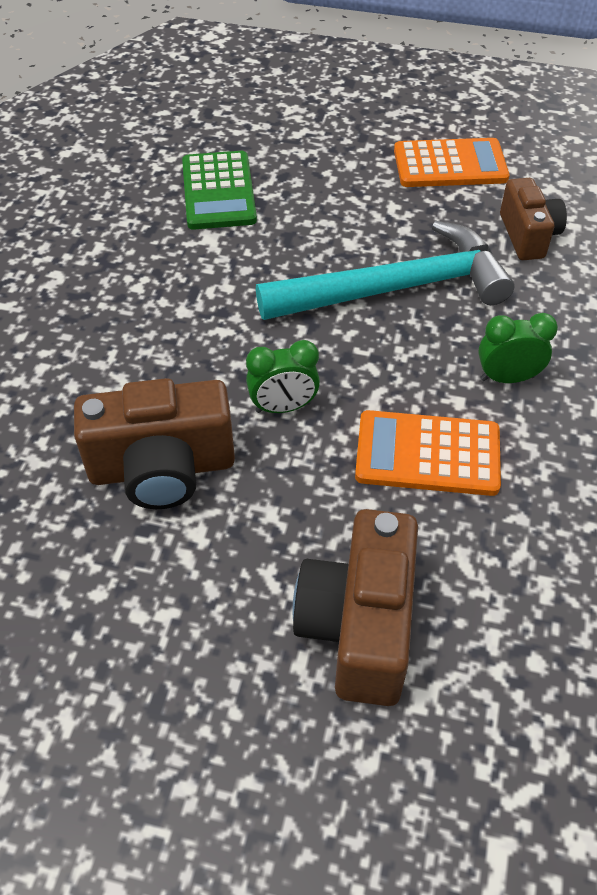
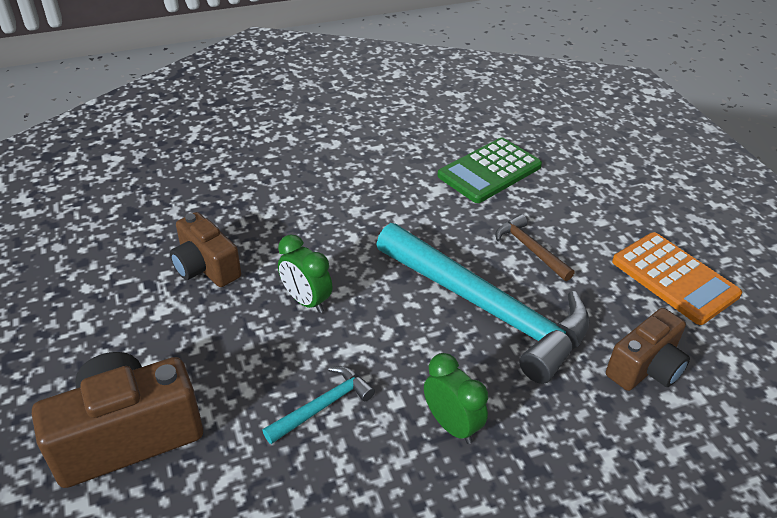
camera: 55 degrees right, 10 degrees down
(162, 468) = (206, 267): brown camera -> brown camera, size x0.64
(346, 223) = (530, 249): none -> brown hammer
(427, 454) = (323, 406): orange calculator -> turquoise hammer

